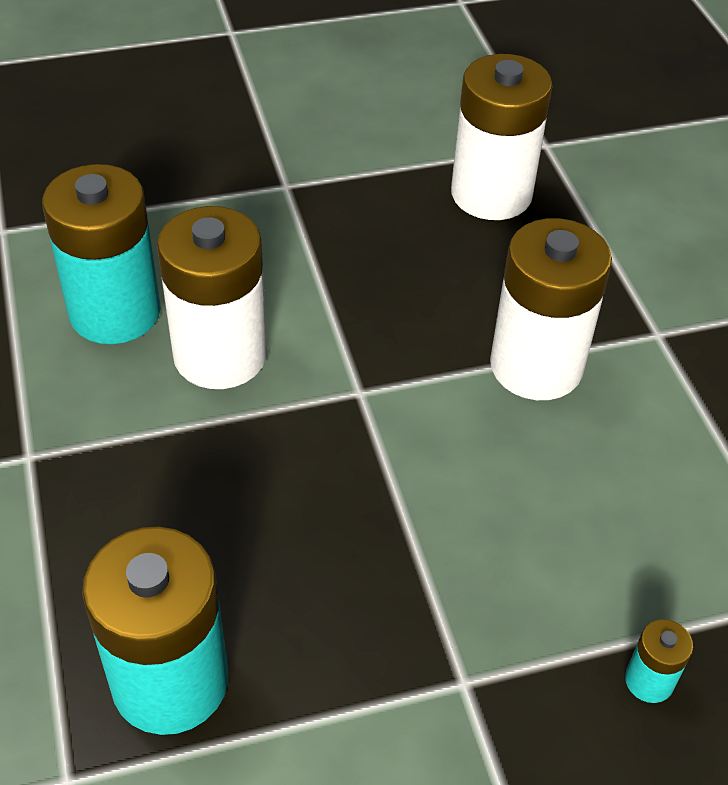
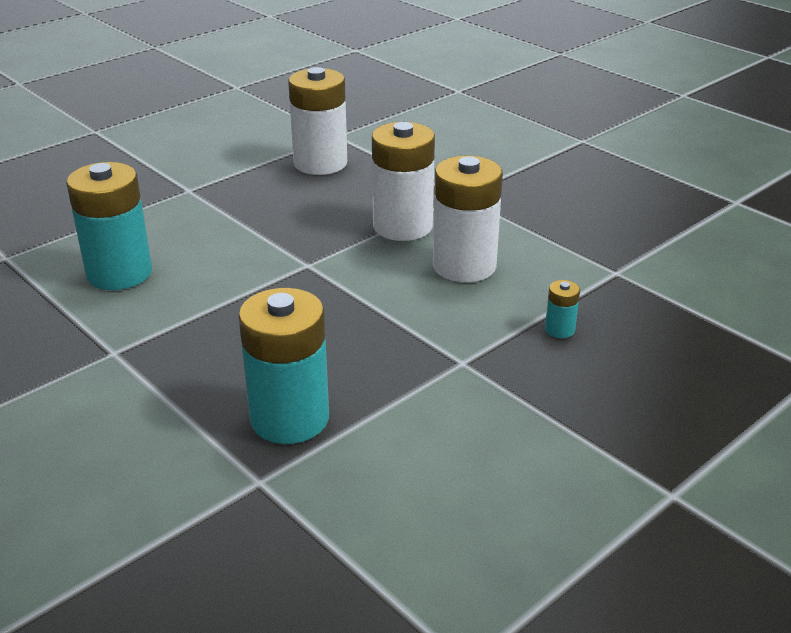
camera: 25 degrees left, 15 degrees down
(220, 355) = (206, 273): white battery -> white battery (464, 266)

